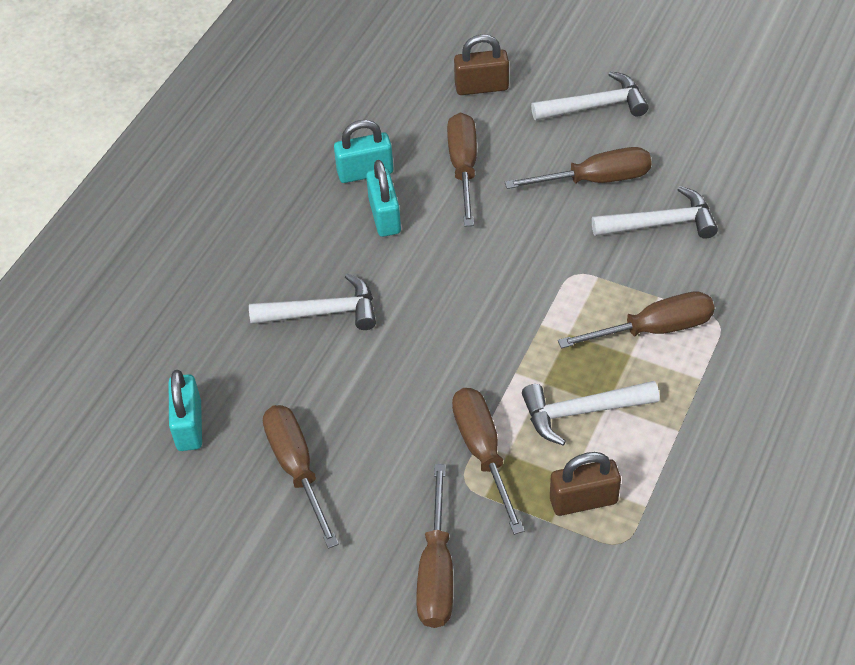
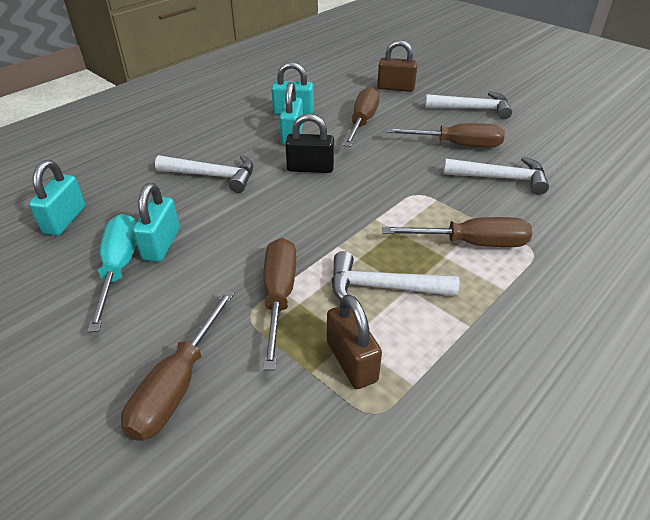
camera: 15 degrees right, 10 degrees down
(296, 468) = (119, 268): brown screwdriver -> turquoise screwdriver
(323, 426) = (161, 244): none -> turquoise padlock
(434, 267) = (310, 168): none -> black padlock
(583, 500) = (352, 361): brown padlock -> brown padlock turned 60 degrees clockwise

